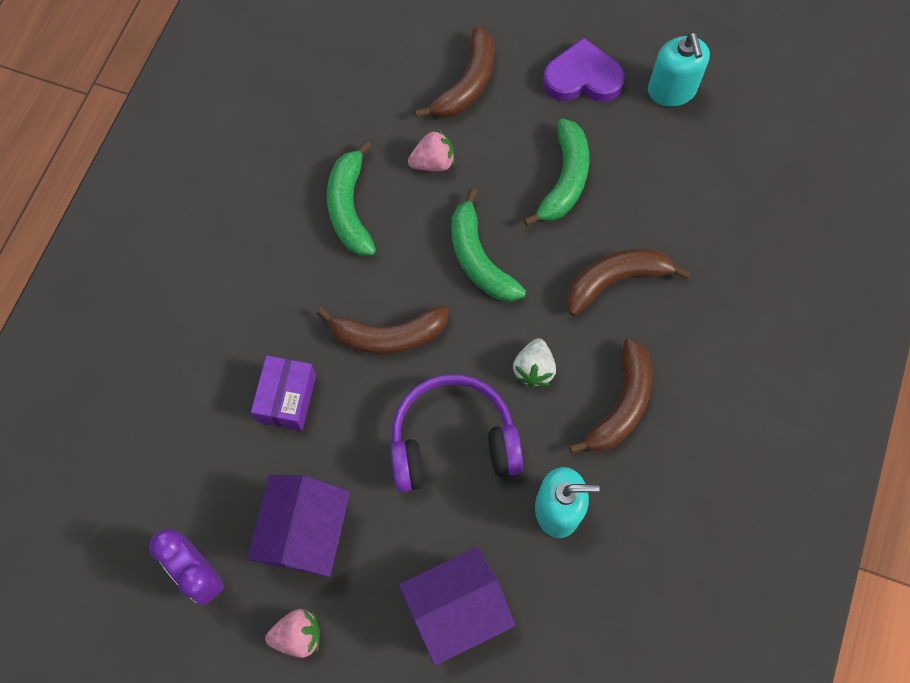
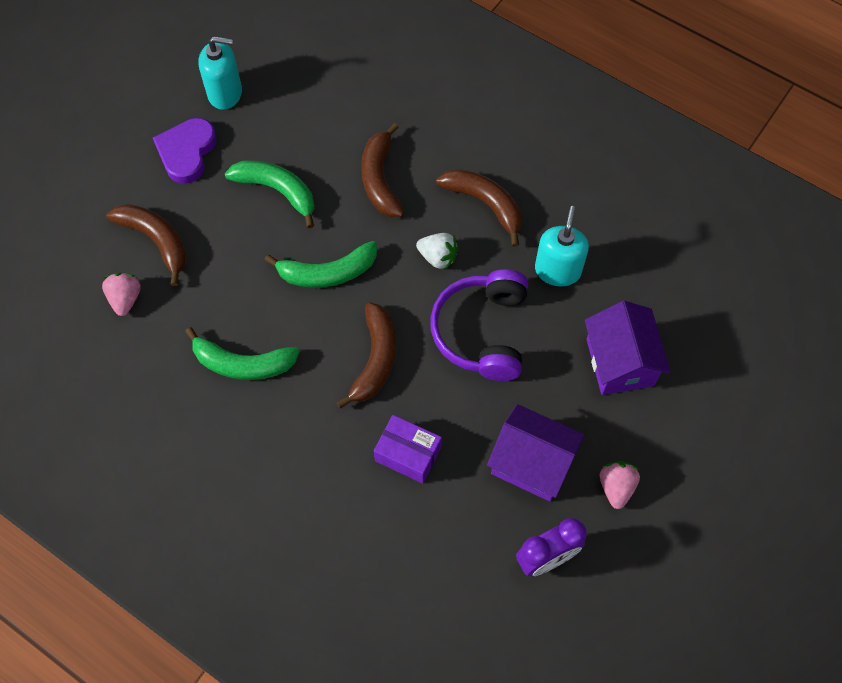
camera: 75 degrees left, 5 degrees down
(433, 162) = (223, 286): pink strawberry -> pink strawberry (125, 299)

